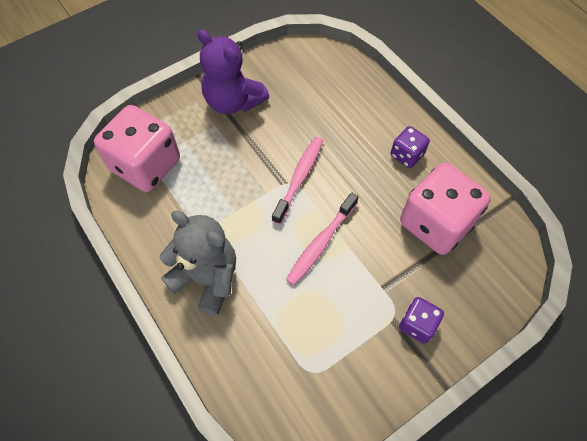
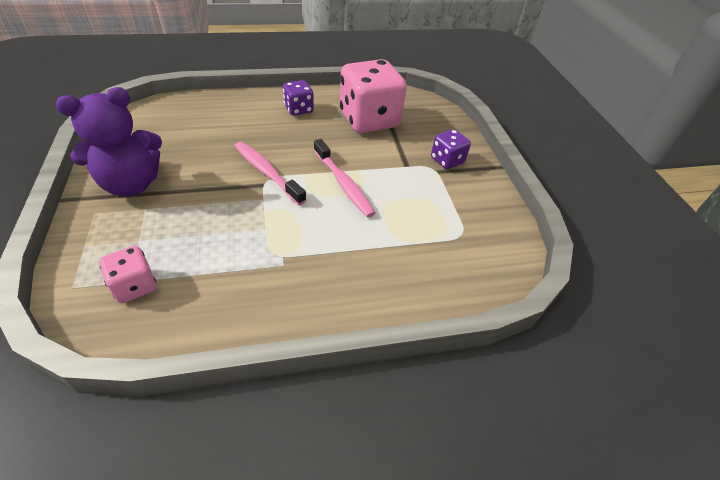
camera: 70 degrees left, 15 degrees down
(146, 165) = (135, 286): pink dice -> pink dice, size x0.49
(207, 278) = (326, 277): grey teddy bear -> none

